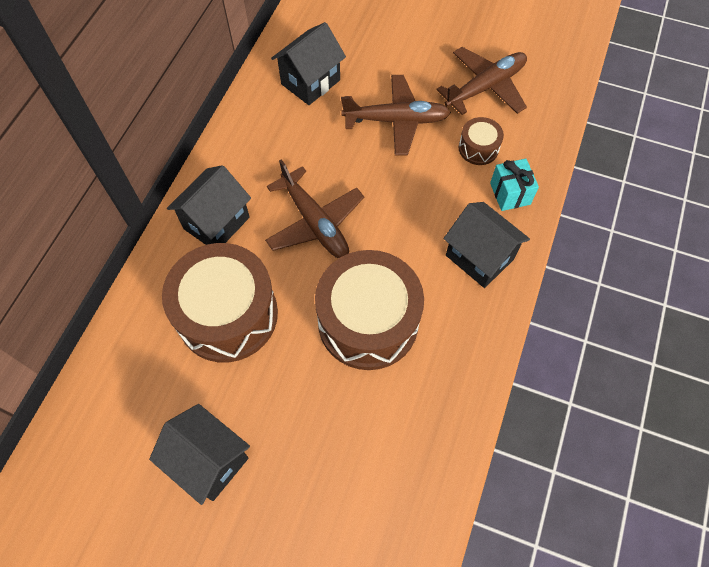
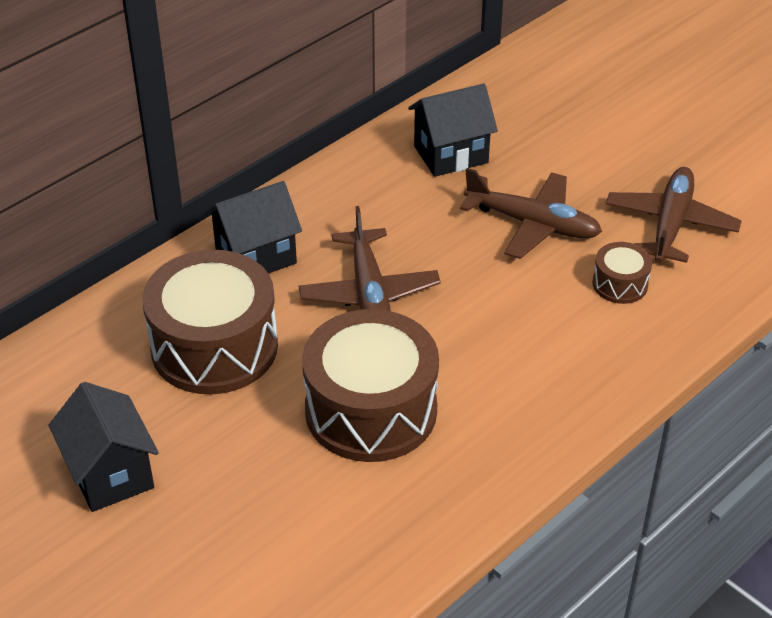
camera: 25 degrees right, 20 degrees down
(479, 257) = (549, 394): black house -> none
(485, 87) = (670, 224): brown plane -> brown plane turned 60 degrees counterclockwise
(510, 193) = (631, 343): turquoise gift -> none

